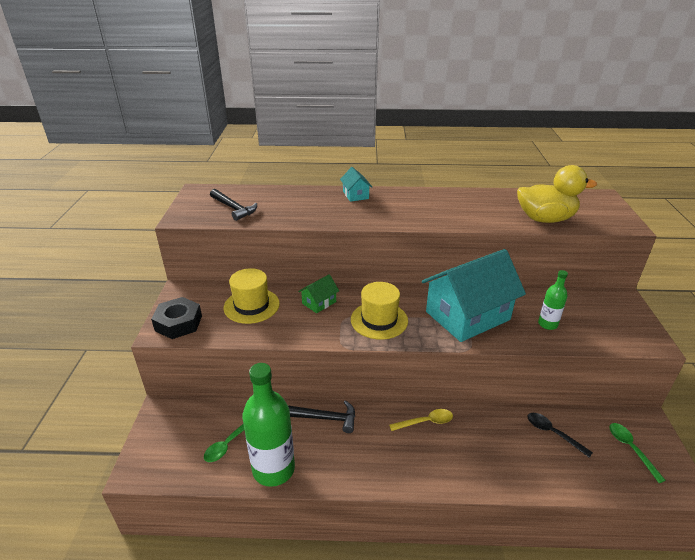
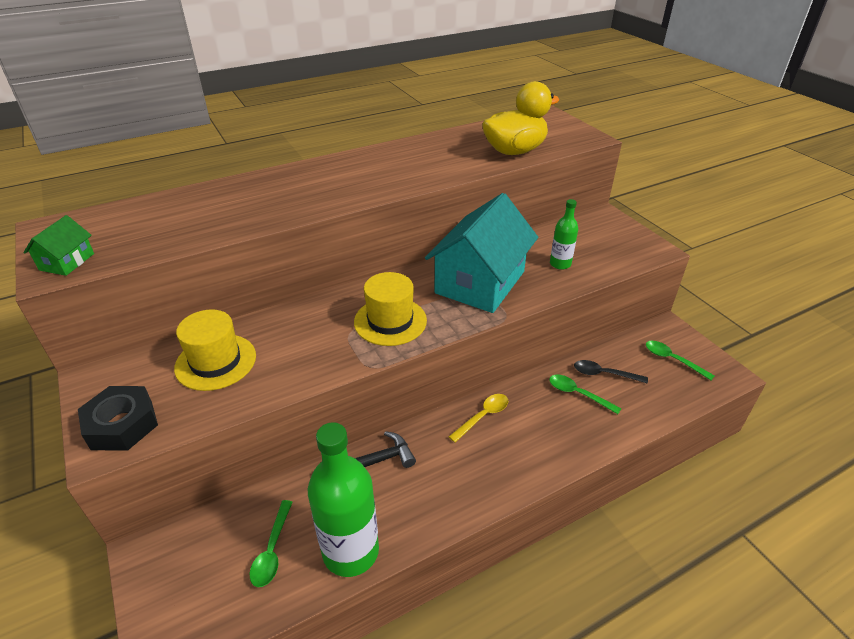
camera: 30 degrees left, 5 degrees up
(234, 208) = (127, 237): black hammer -> none
(319, 302) = (303, 326): green house -> green house (67, 262)
(355, 195) = (286, 176): turquoise house -> none
(517, 439) = (578, 394): none -> green spoon

